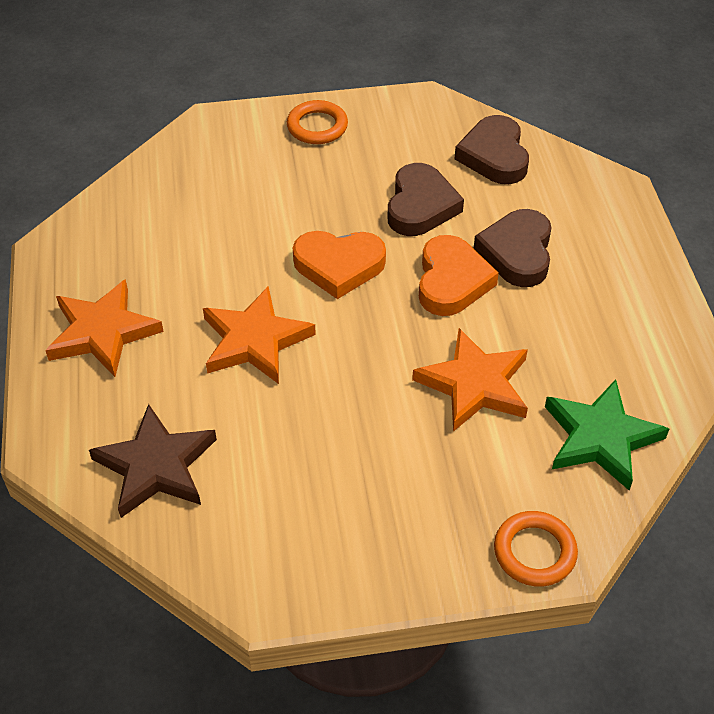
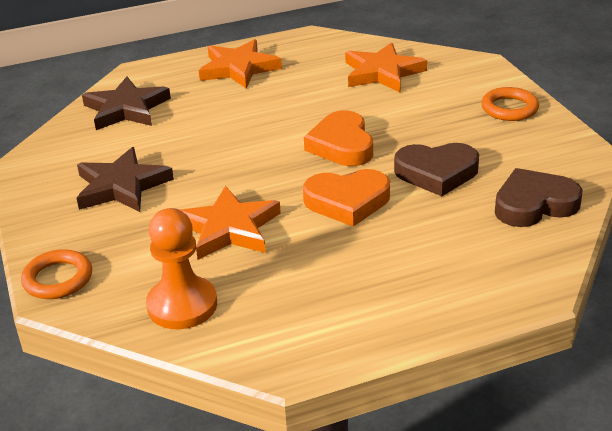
camera: 80 degrees right, 15 degrees down
(255, 340) = (248, 123): orange star -> orange star (382, 72)
(355, 480) = (121, 186): none -> brown star
(517, 253) = (401, 233): brown heart -> none
(601, 438) = (182, 305): green star -> orange pawn

